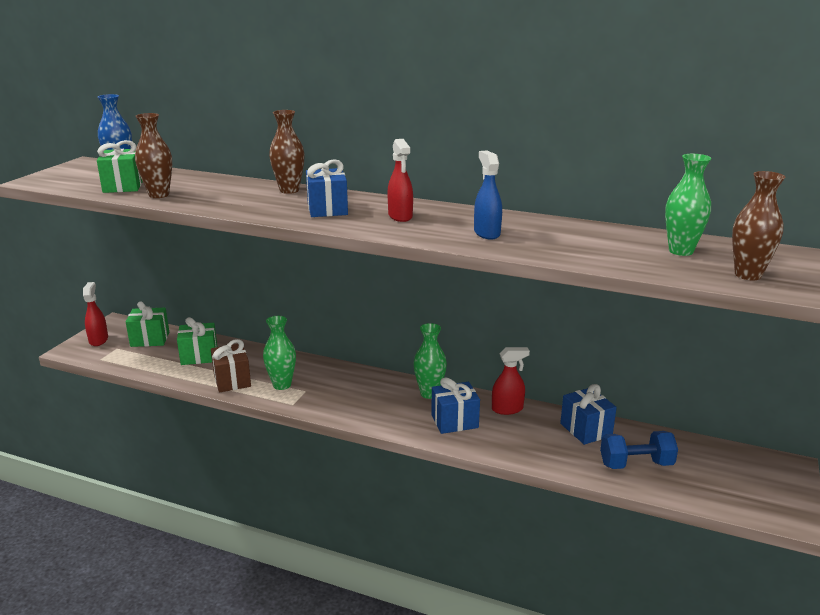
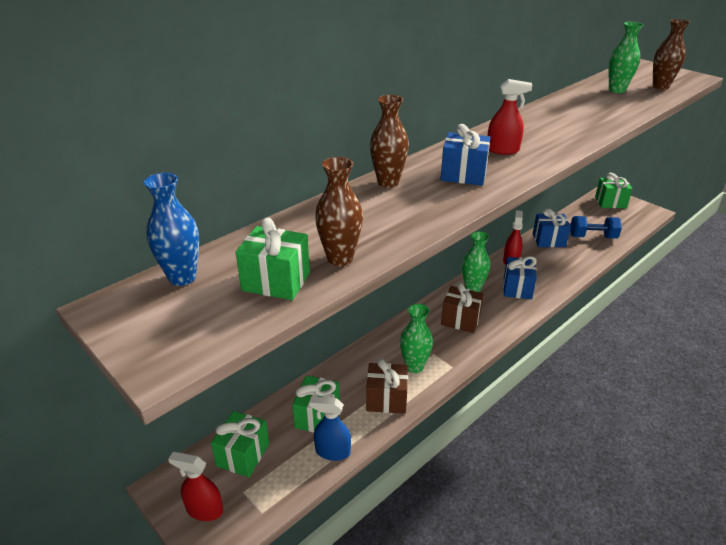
camera: 65 degrees left, 10 degrees up
(368, 396) = (460, 320): none -> brown gift
(487, 233) = (560, 130): blue spray bottle -> blue spray bottle (332, 451)
(636, 464) = (592, 237): blue dumbbell -> blue dumbbell turned 75 degrees clockwise
(764, 472) = (610, 202): none -> green gift

